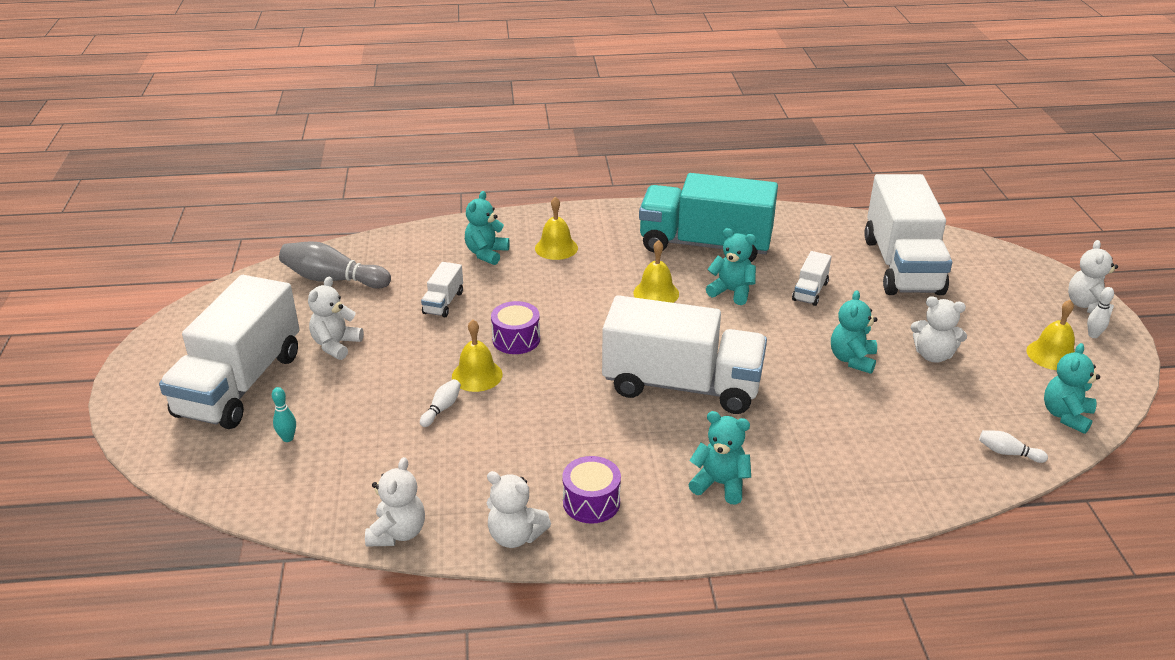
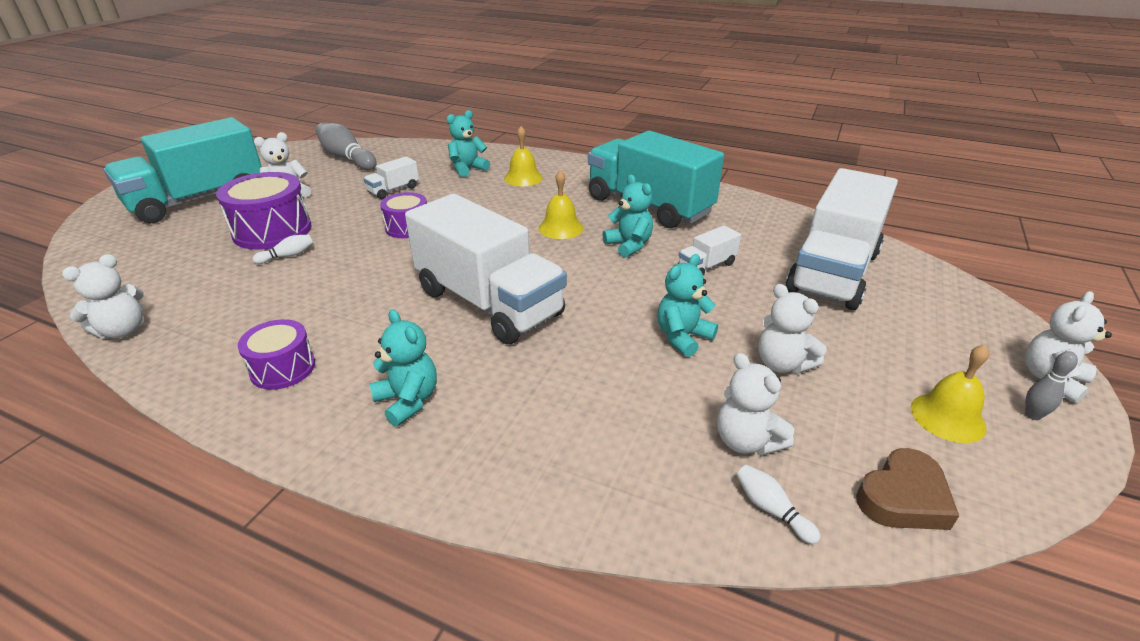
camera: 30 degrees right, 0 degrees up
(240, 384) = (198, 200): white truck -> turquoise truck
(288, 438) = (169, 240): turquoise bowling pin -> none
(384, 389) = (272, 231): none -> purple drum
(477, 375) = (345, 242): yellow bell -> none
(515, 536) = (189, 370): white teddy bear -> white teddy bear (746, 441)
(1066, 416) = (903, 497): turquoise teddy bear -> brown heart
(1093, 335) = (1032, 415): white bowling pin -> grey bowling pin

